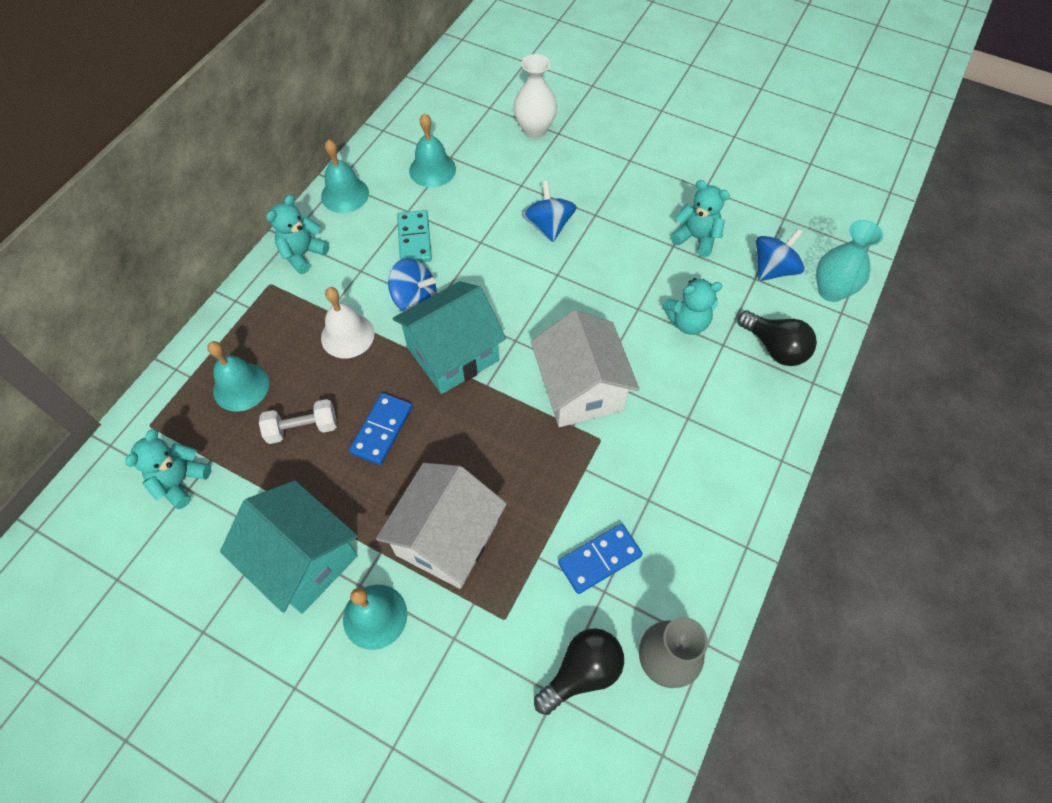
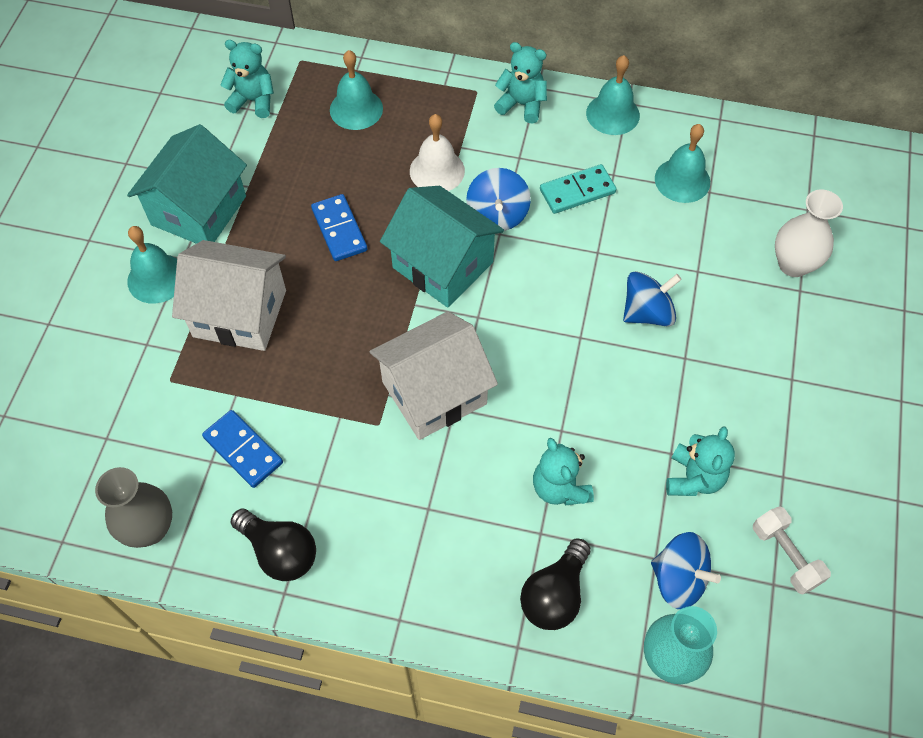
camera: 75 degrees right, 0 degrees up
(302, 428) = (325, 168): white dumbbell -> white dumbbell (785, 555)
(381, 430) = (339, 230): blue domino -> blue domino turned 60 degrees clockwise
(582, 672) = (129, 457): black light bulb -> black light bulb (280, 552)

